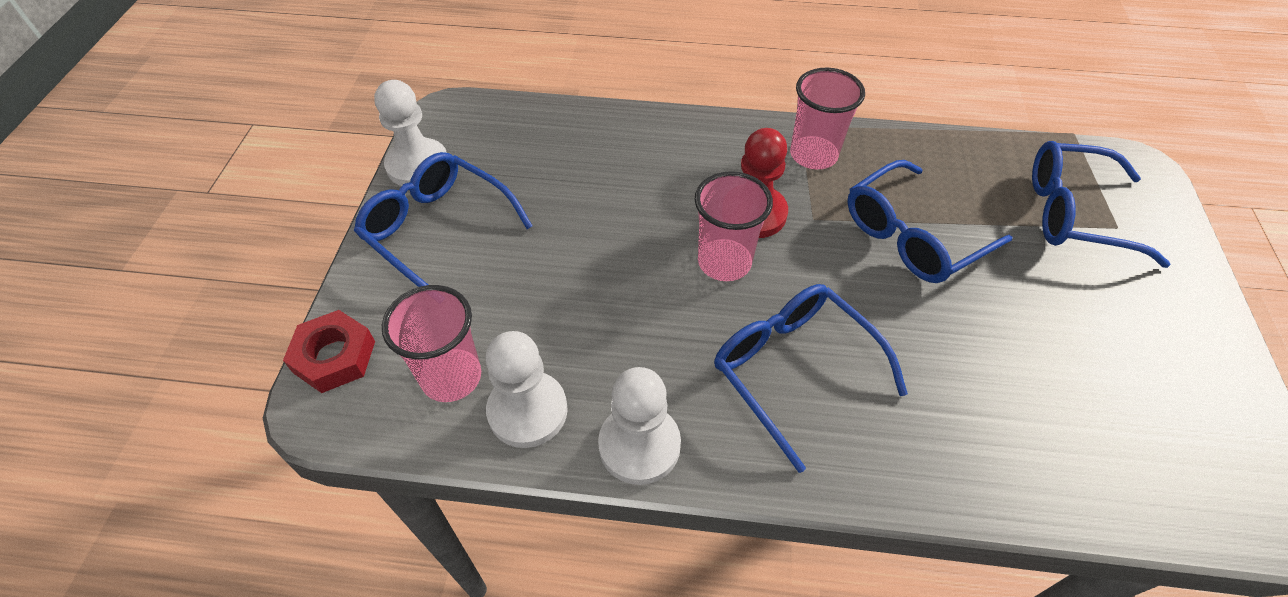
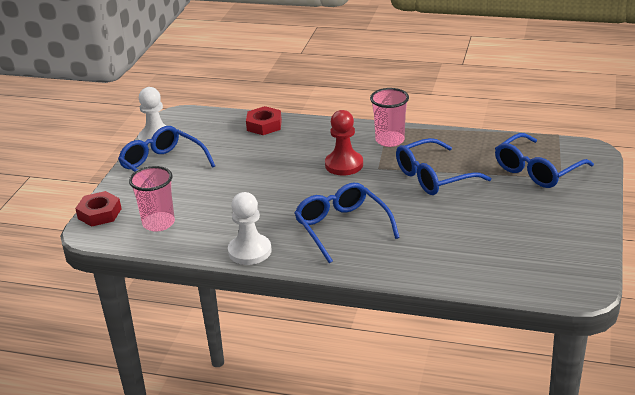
camera: 10 degrees right, 20 degrees down
(527, 411) = (195, 237): white pawn -> none
(597, 128) = (264, 125): none -> red nut
(724, 262) = (319, 184): pink cup -> none
(1074, 213) = (537, 170): blue glasses -> blue glasses turned 60 degrees counterclockwise

